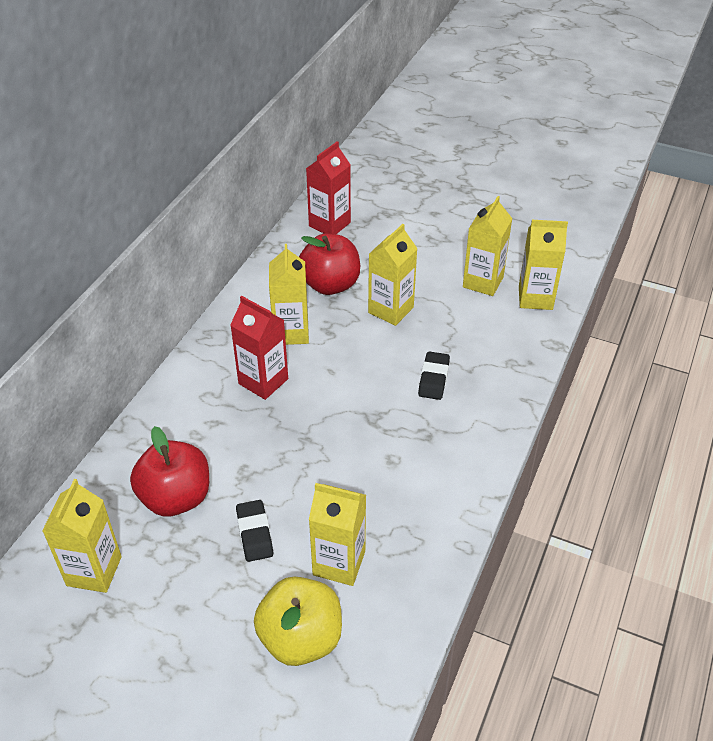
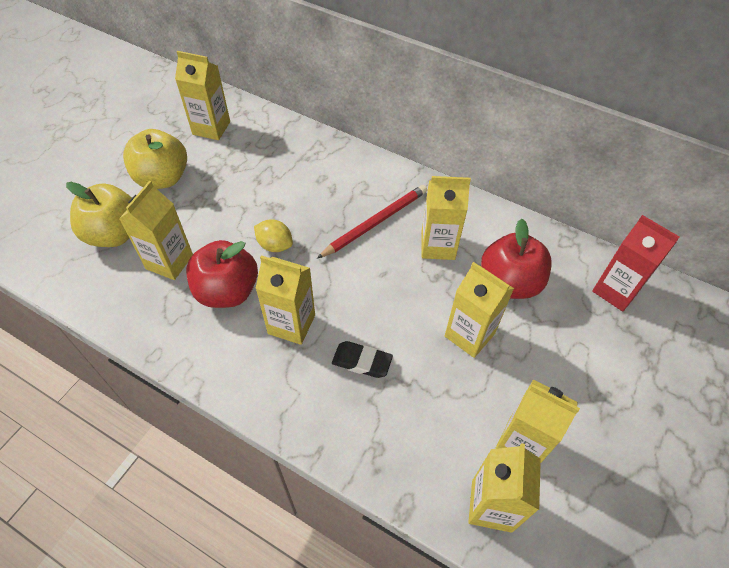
camera: 95 degrees right, 10 degrees up
(176, 498) = (261, 167): red apple -> red apple (227, 291)
(196, 608) = (163, 178): none -> yellow apple
(254, 533) = (214, 211): black eraser -> none
(263, 381) = (375, 222): red carton -> red pencil
(303, 464) = (275, 245): none -> yellow lemon
(403, 435) = (291, 324): none -> yellow carton

